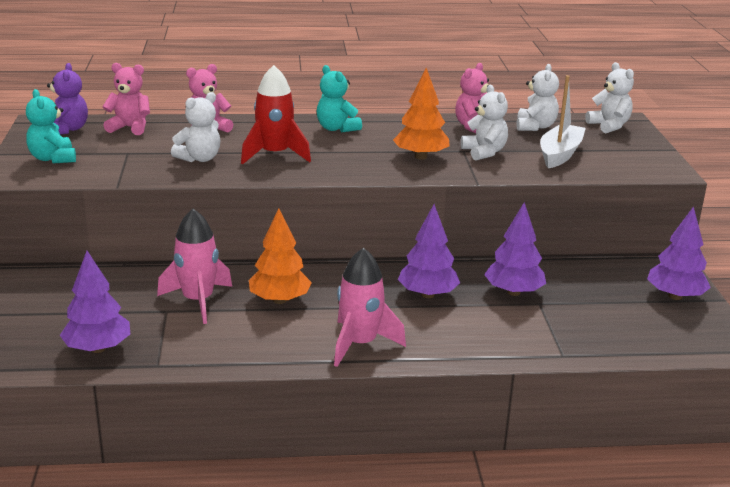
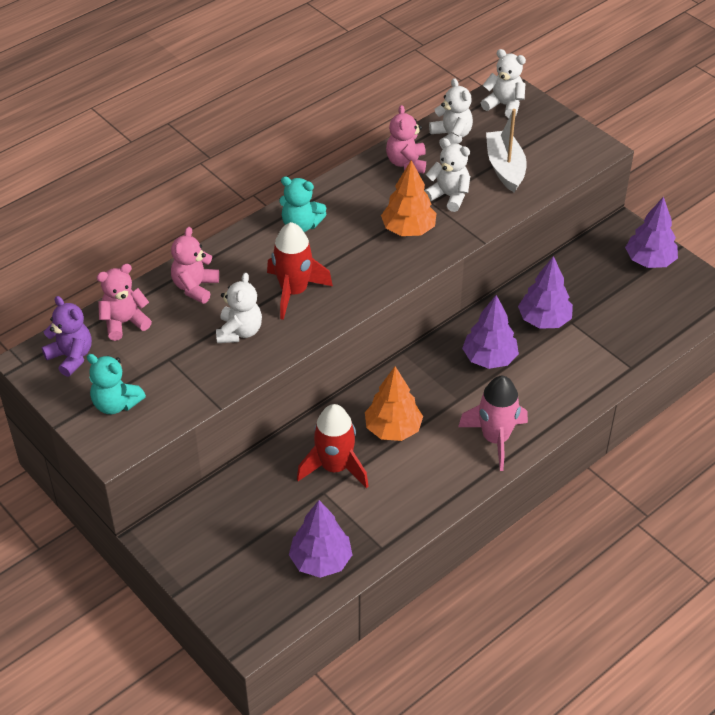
camera: 35 degrees left, 20 degrees up
(198, 301) = (335, 467): pink rocket -> red rocket

